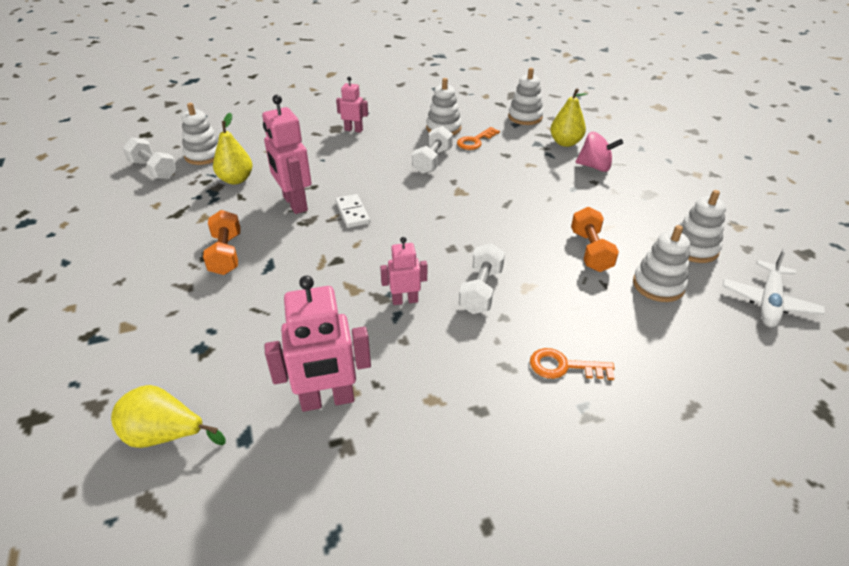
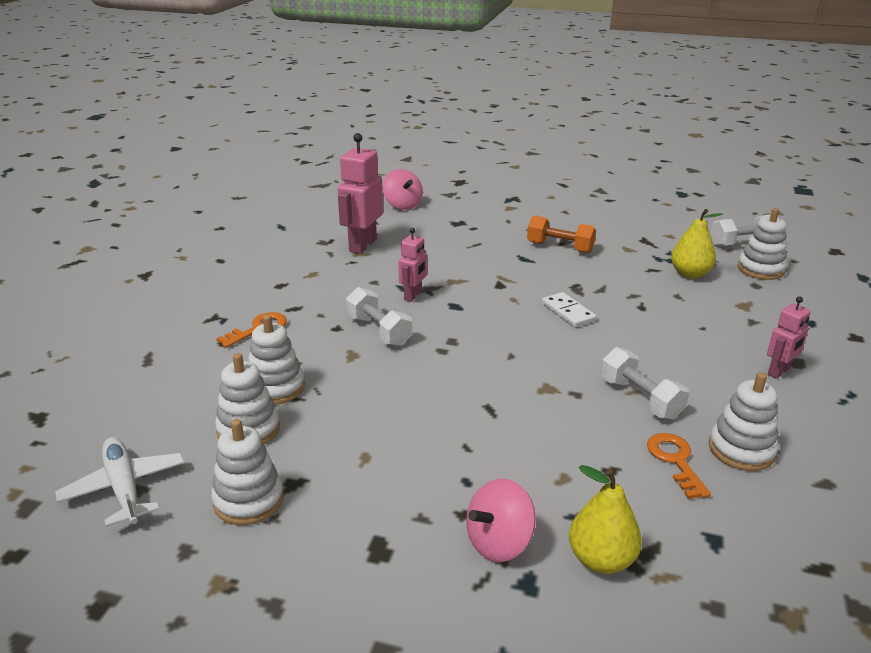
camera: 125 degrees right, 10 degrees down
(166, 435) = (402, 205): yellow pear -> pink spinning top
(294, 204) = (614, 290): pink robot -> none
(352, 213) = (568, 312): white domino -> white domino turned 45 degrees clockwise
(525, 117) = (737, 568): white stacking toy -> white stacking toy (276, 387)
(590, 251) = (345, 418): orange dumbbell -> none

